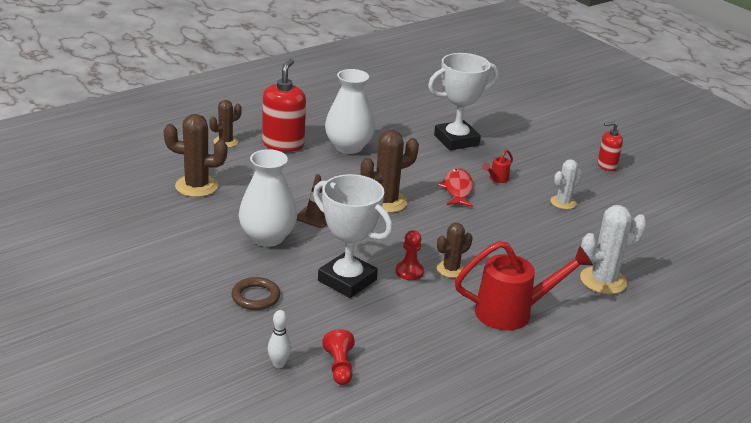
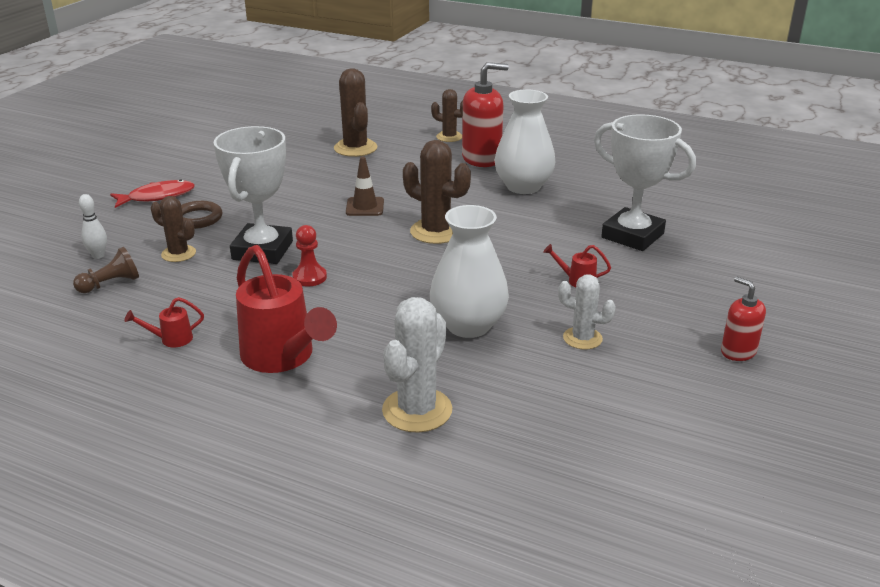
camera: 65 degrees right, 0 degrees up
(267, 237) = (302, 197): white vase -> white vase (468, 325)
(339, 367) = (110, 284): red pawn -> brown pawn
(451, 269) = (337, 299): brown cactus -> brown cactus (178, 254)
(454, 354) = (171, 339): none -> red watering can
(457, 189) = (517, 263): red fish -> red fish (157, 197)
(603, 280) = (417, 410): white cactus -> white cactus turned 75 degrees clockwise

